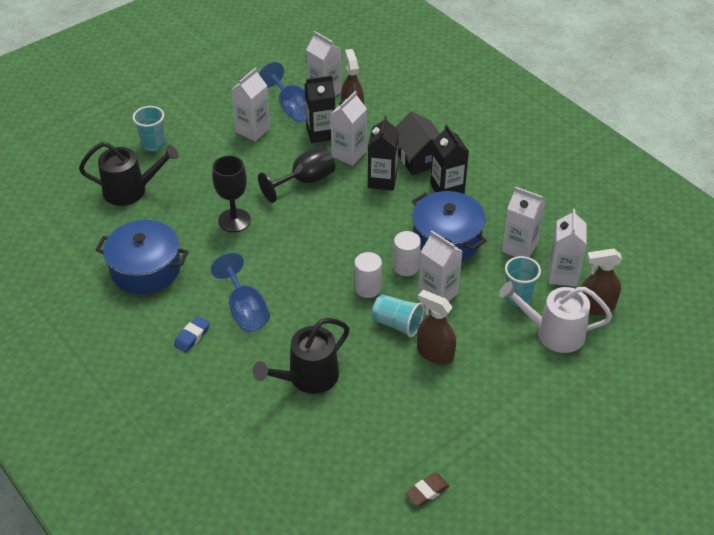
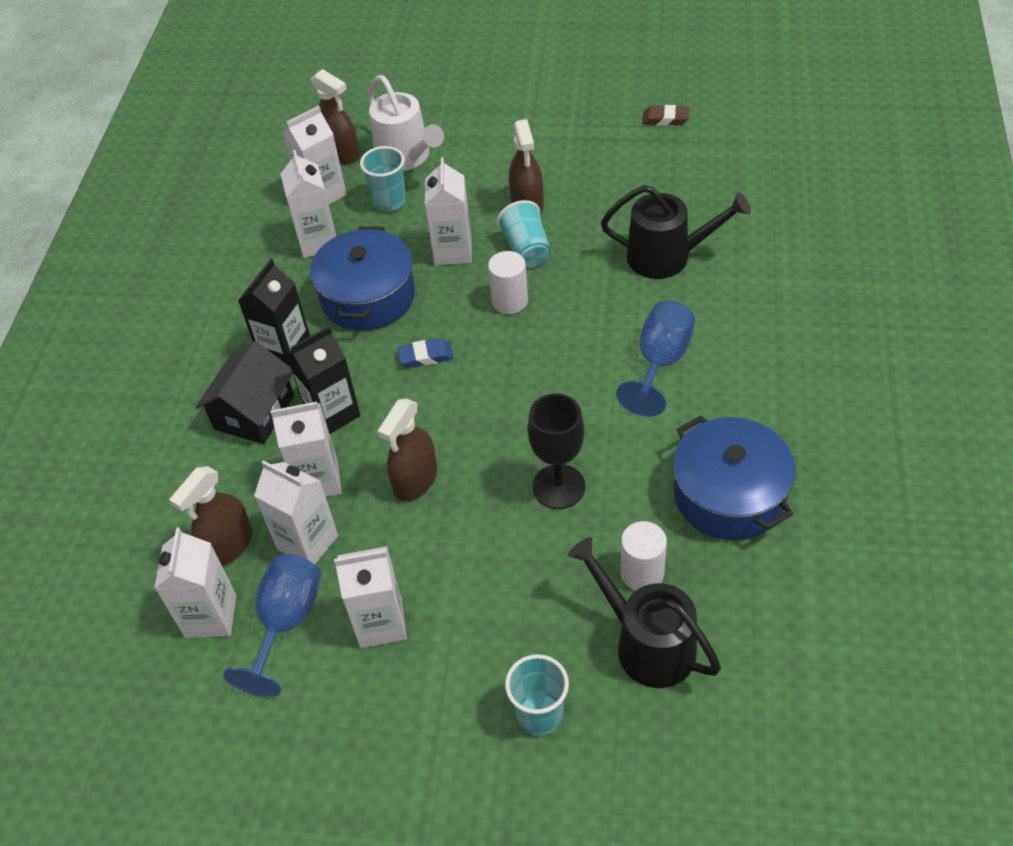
camera: 130 degrees left, 5 degrees up
(192, 336) = (745, 372): blue eraser -> blue eraser (426, 356)
(305, 181) = (415, 480): black goblet -> brown spray bottle
(321, 133) = (307, 542): black carton -> white carton
(406, 267) = (445, 296): white cylinder -> white cylinder (642, 573)

